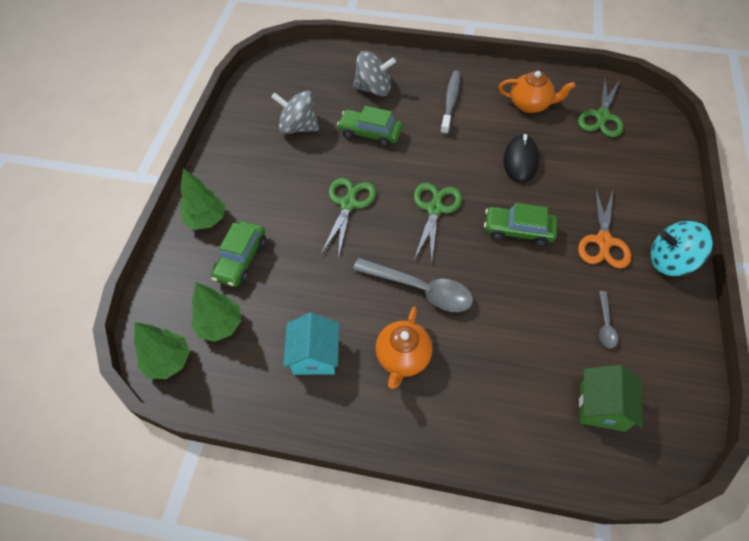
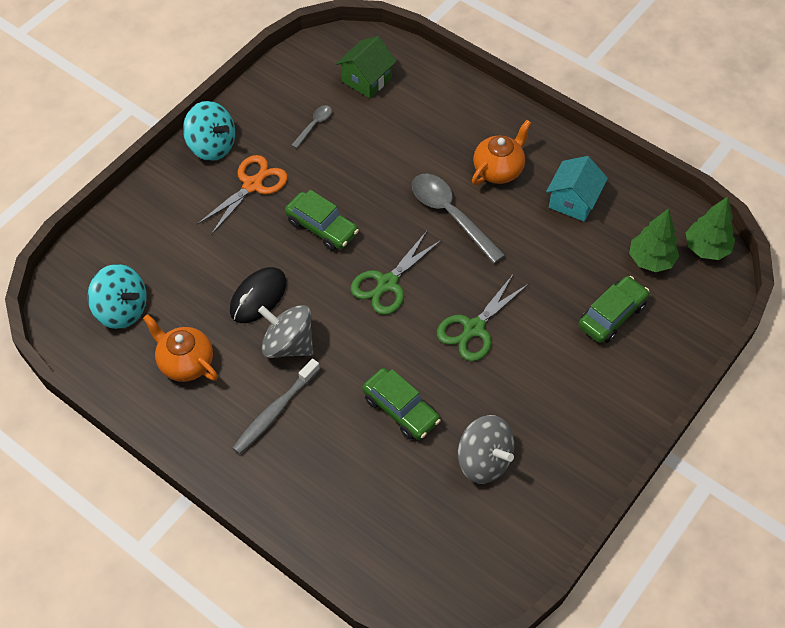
camera: 155 degrees left, 0 degrees up
(207, 220) = (636, 377): green tree -> none
(374, 89) = (356, 479): grey spinning top -> grey spinning top (288, 344)
(602, 116) = (122, 309): green scissors -> turquoise spinning top

